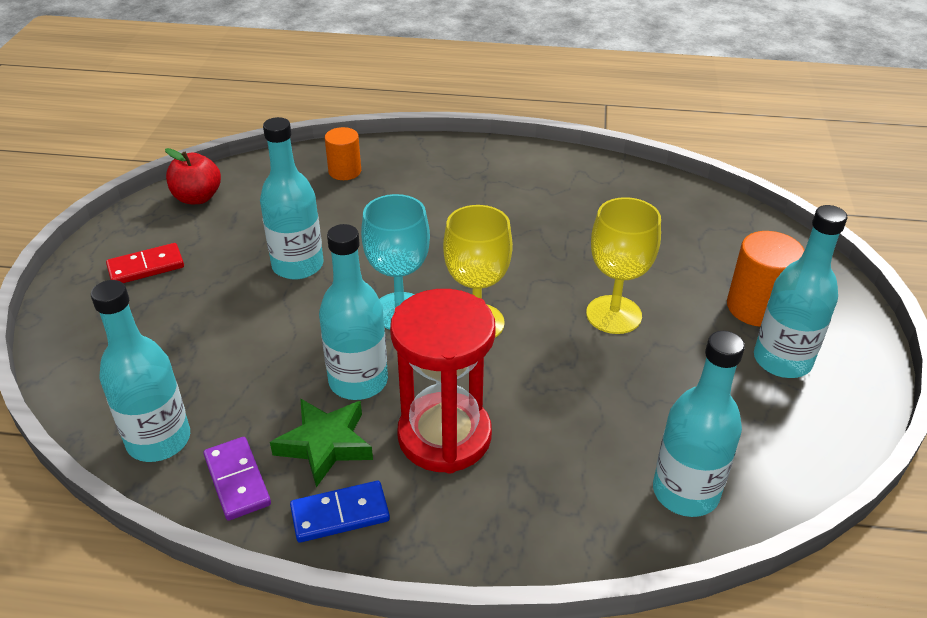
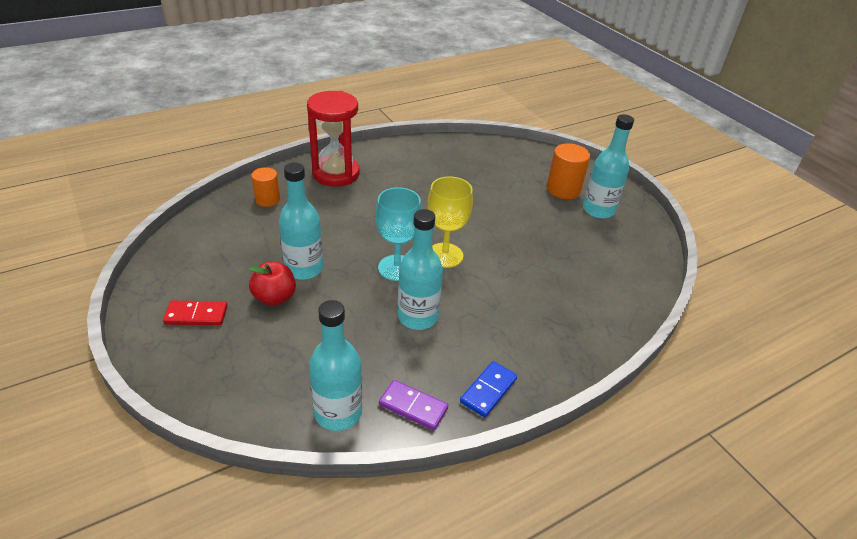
camera: 40 degrees left, 0 degrees up
(146, 267) = (196, 315): red domino -> red domino turned 60 degrees clockwise
(197, 198) = (180, 255): red apple -> red apple (275, 297)
(325, 444) = (439, 360): green star -> none
(444, 436) = (494, 322): red hourglass -> red hourglass (336, 174)
(613, 315) = (506, 220): yellow goblet -> none
(685, 492) = (623, 290): turquoise bottle -> none

